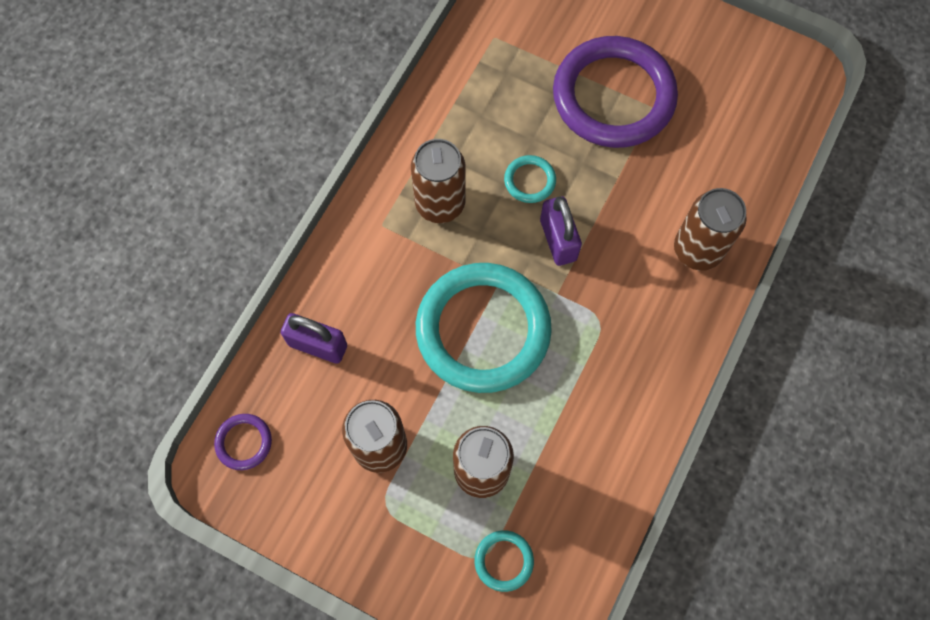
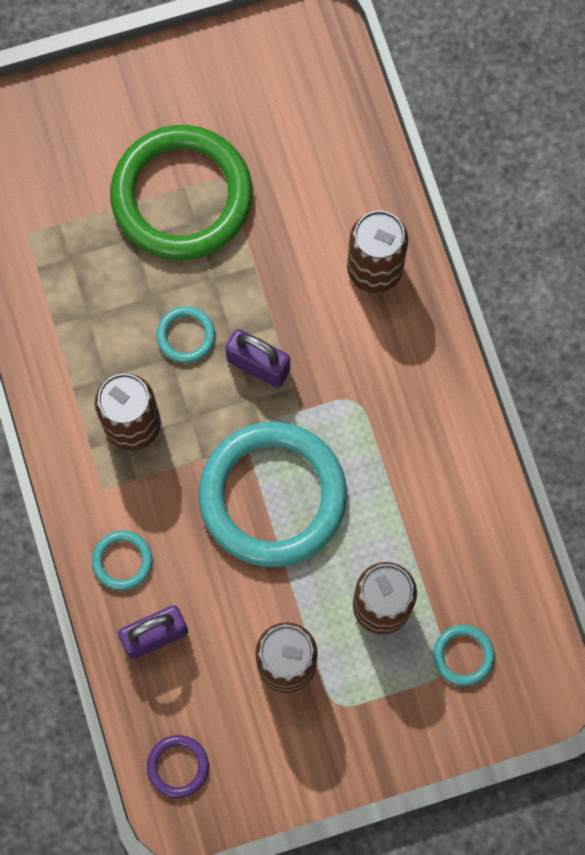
camera: 45 degrees left, 5 degrees up
(346, 279) = (122, 561): none -> turquoise ring
(613, 96) = (182, 196): purple ring -> green ring

